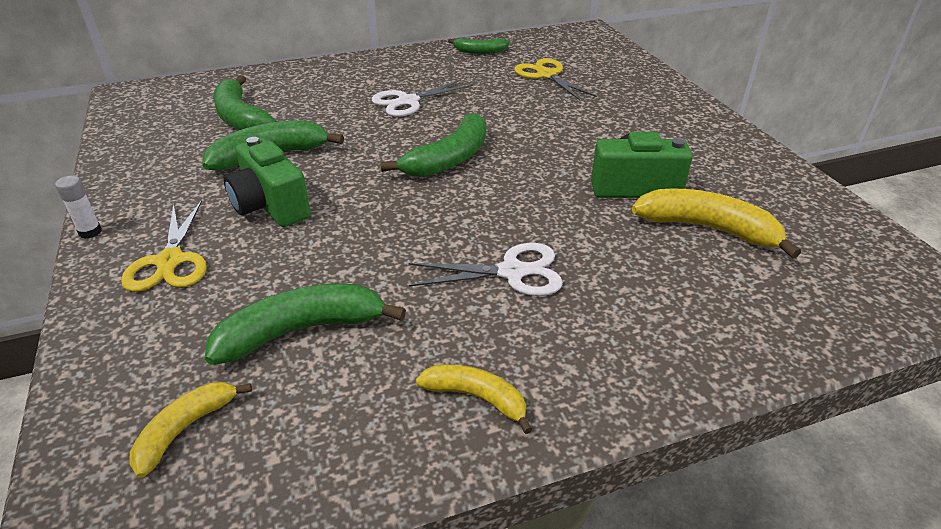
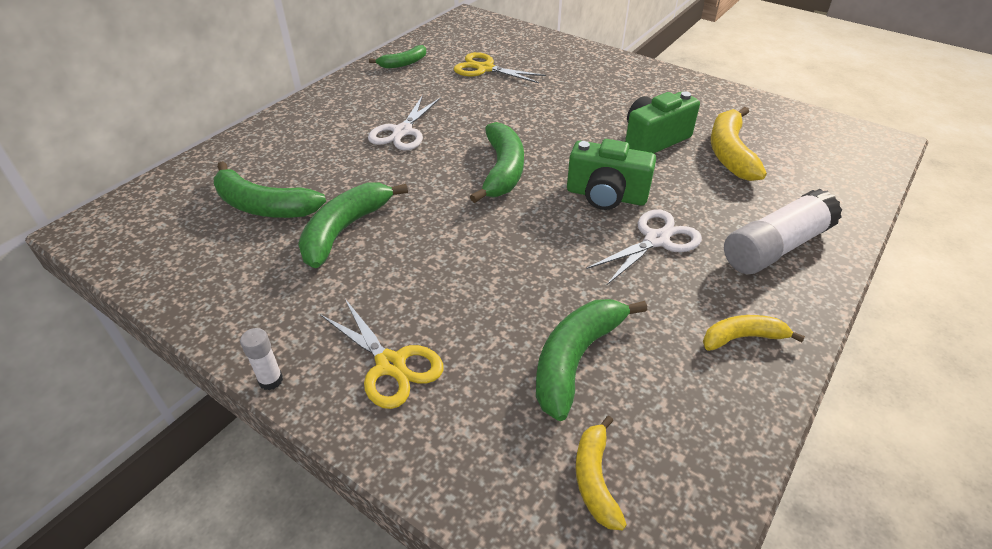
camera: 35 degrees left, 5 degrees up
(270, 206) = (410, 274): green camera -> green camera (606, 196)
(635, 337) = (775, 247): none -> white glue stick
(708, 229) = (730, 153): yellow banana -> yellow banana turned 75 degrees counterclockwise

